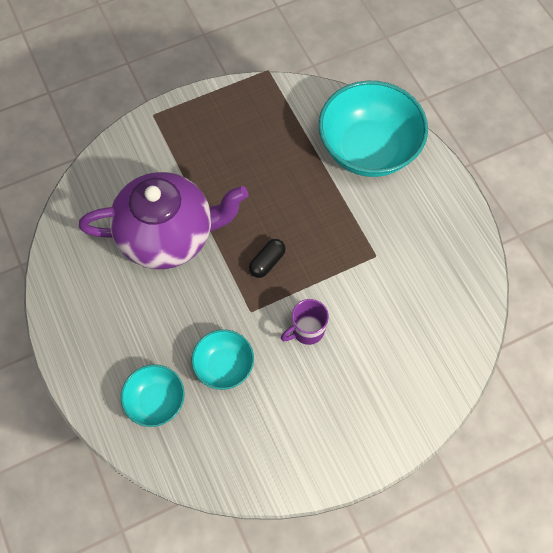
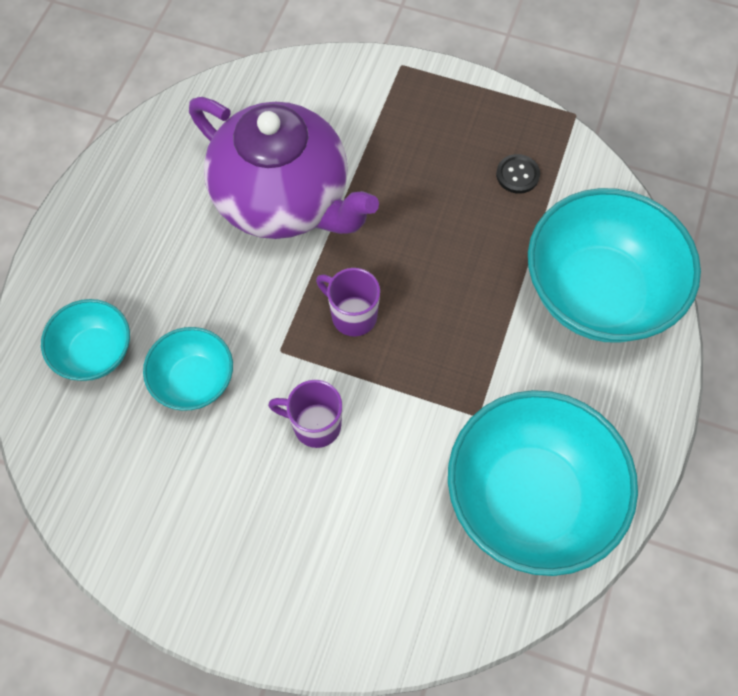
camera: 45 degrees right, 0 degrees up
(267, 262) = (352, 315): black capsule -> purple mug
(272, 123) = (517, 175): none -> black button
(437, 271) = (530, 498): none -> turquoise bowl

